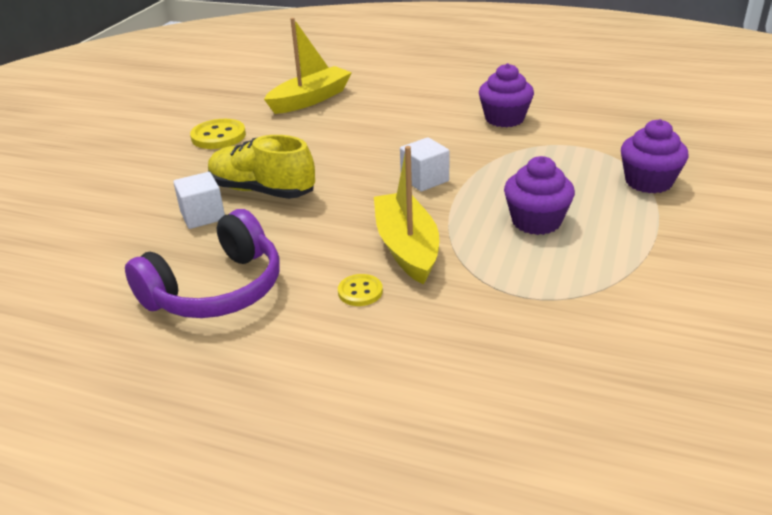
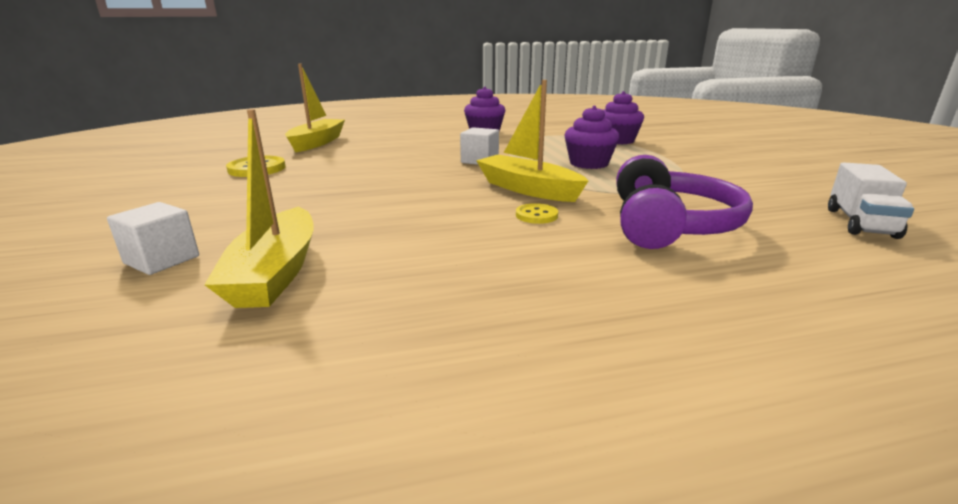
camera: 35 degrees left, 10 degrees down
(107, 287) = (276, 272): none -> yellow boat
(203, 216) = (315, 209): white cube -> white cube (162, 260)
(216, 290) = (407, 244): purple headphones -> purple headphones (669, 225)
(262, 191) = (352, 187): yellow shoe -> none
(685, 443) = (860, 223): none -> white truck

